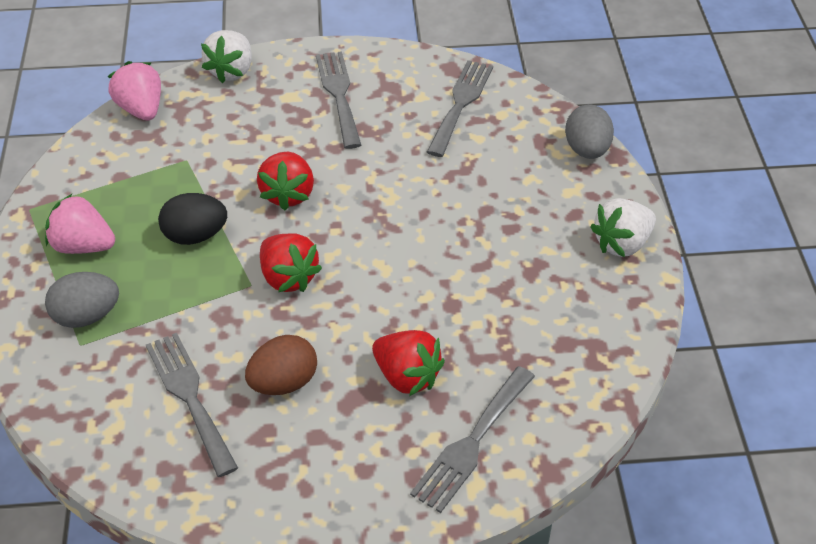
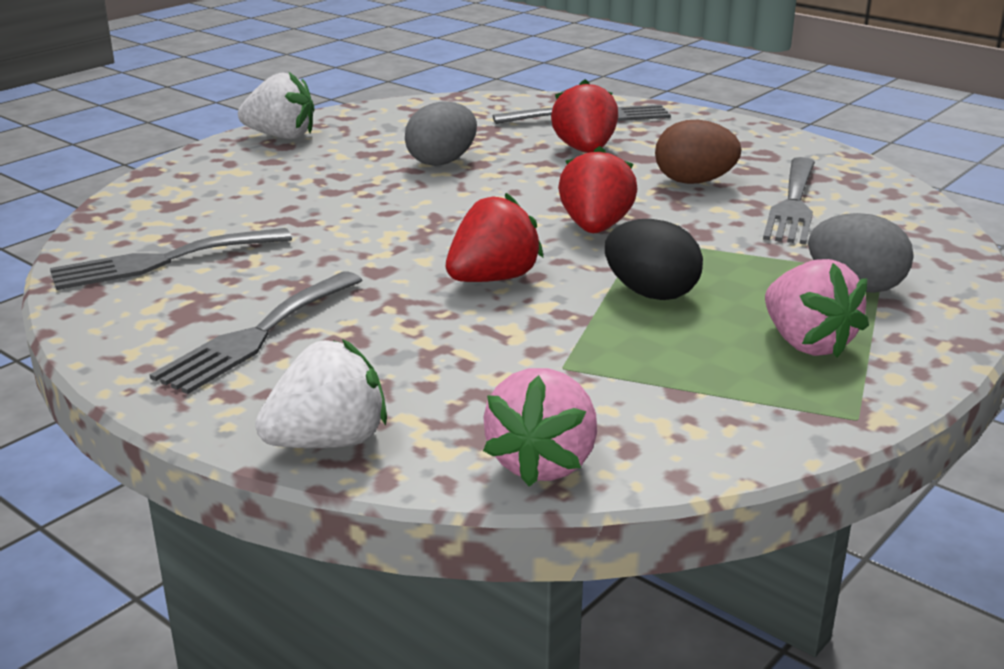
camera: 135 degrees left, 20 degrees down
(587, 150) = (157, 183): grey egg -> grey egg (442, 162)

